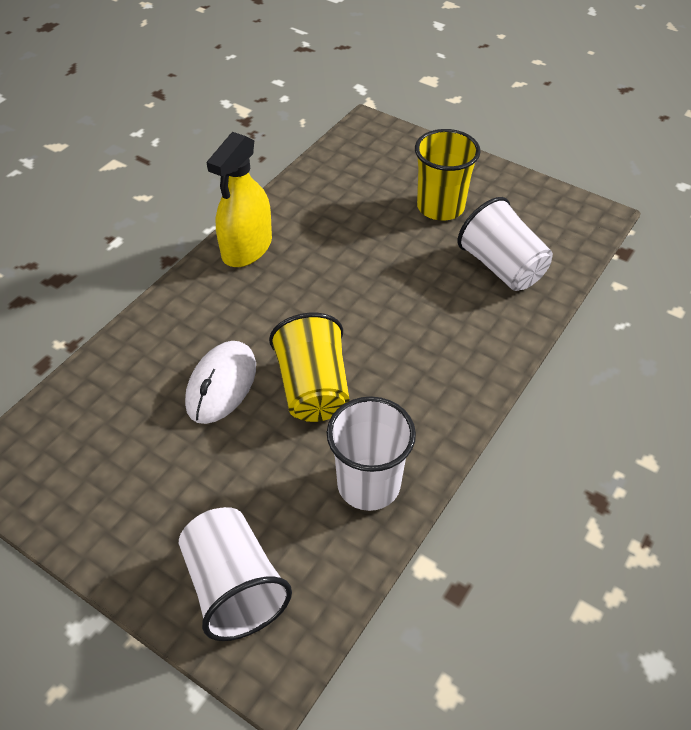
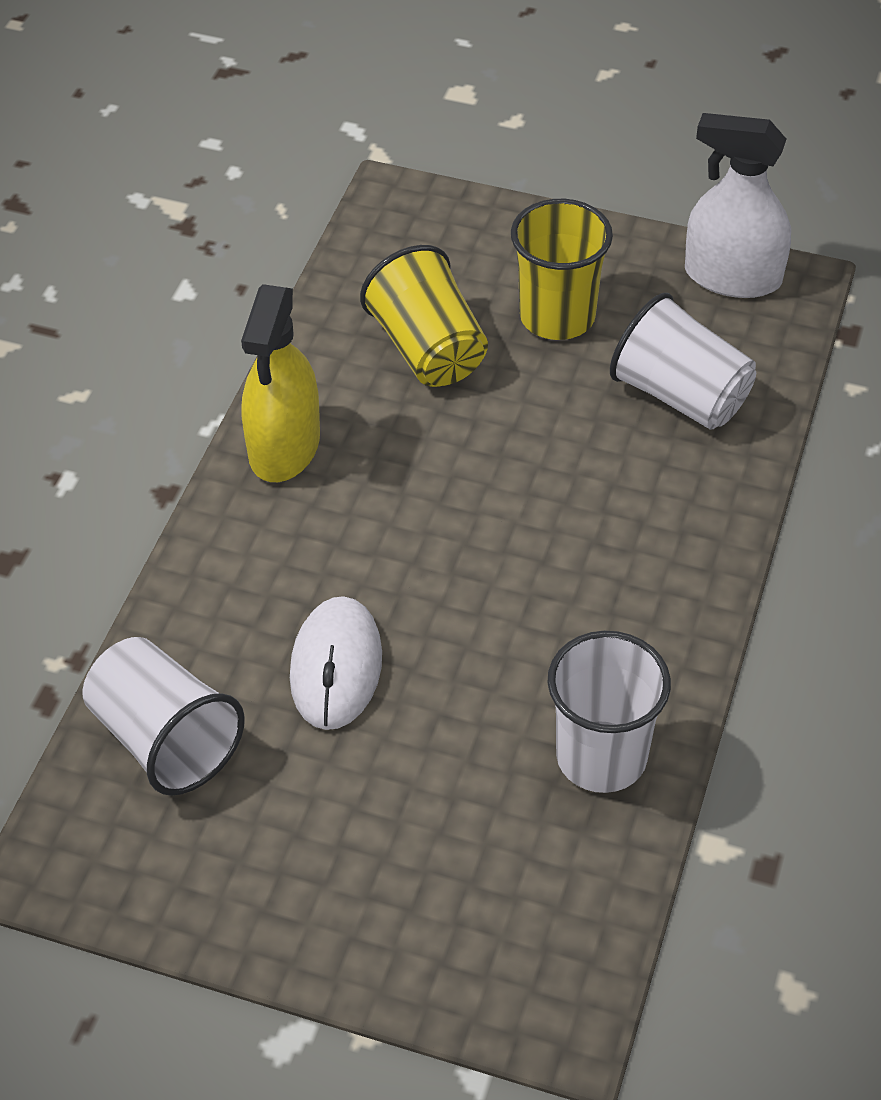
camera: 15 degrees left, 0 degrees up
(234, 587) = (471, 936): white cup -> white cup (165, 739)
(313, 389) = (472, 641): yellow cup -> yellow cup (428, 350)
(558, 205) = (732, 277): none -> white spray bottle

